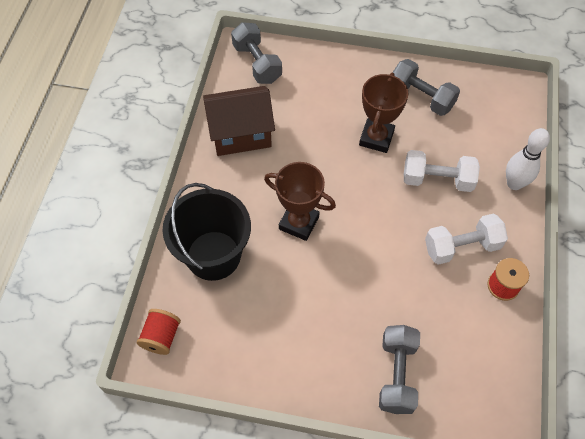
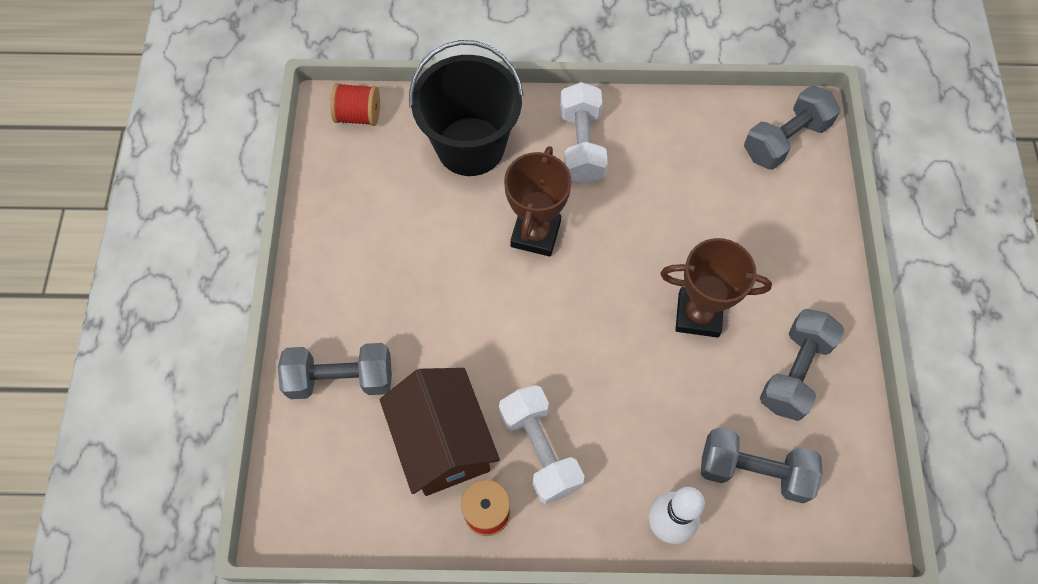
camera: 80 degrees right, 5 degrees up
(241, 134) = (657, 142): brown house -> brown house (443, 443)
(437, 180) = (646, 407): white dumbbell -> white dumbbell (581, 145)
(482, 132) = (753, 471): none -> grey dumbbell

